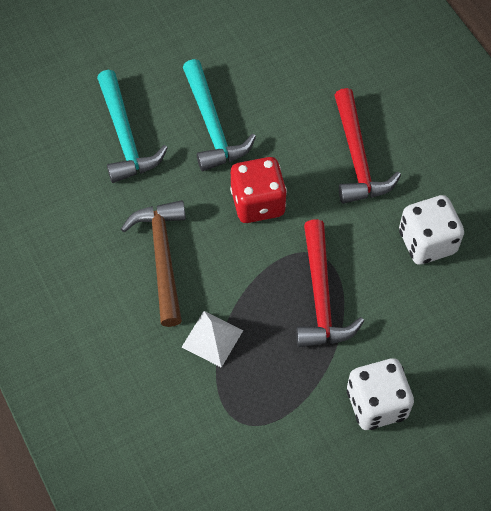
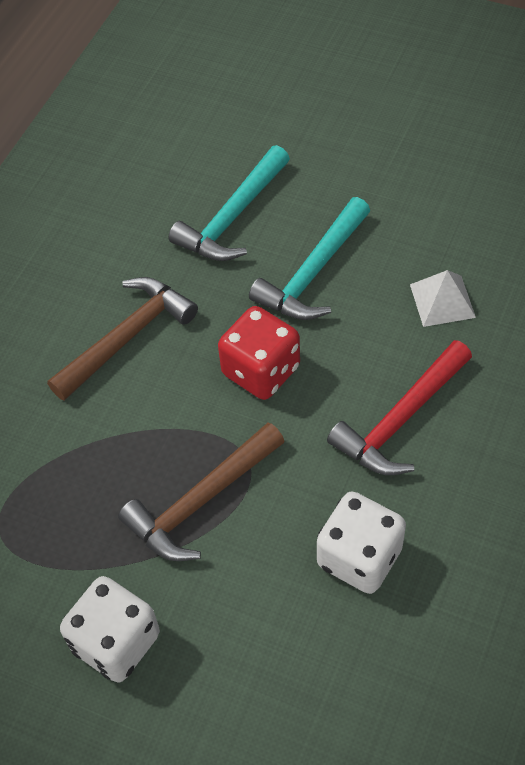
camera: 55 degrees right, 5 degrees down
(212, 338) = (72, 439): white pyramid -> white pyramid (442, 300)
(321, 297) = (201, 501): red hammer -> brown hammer

